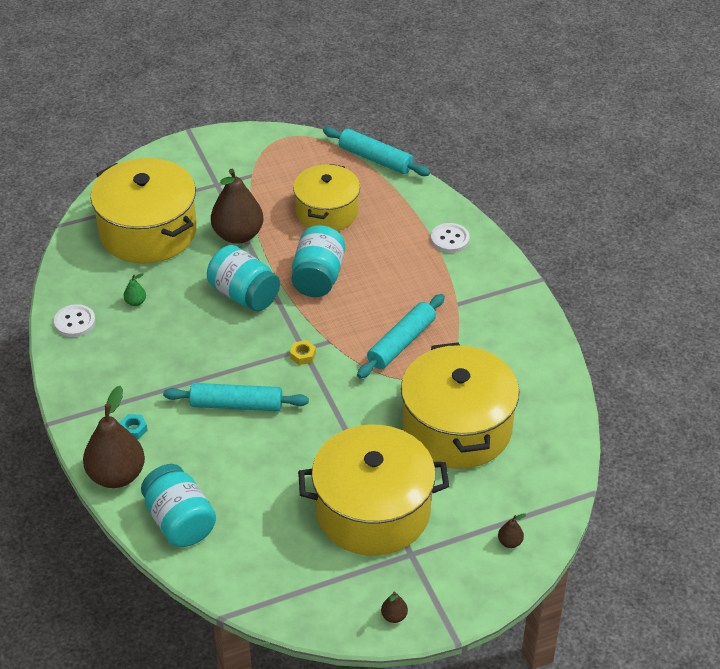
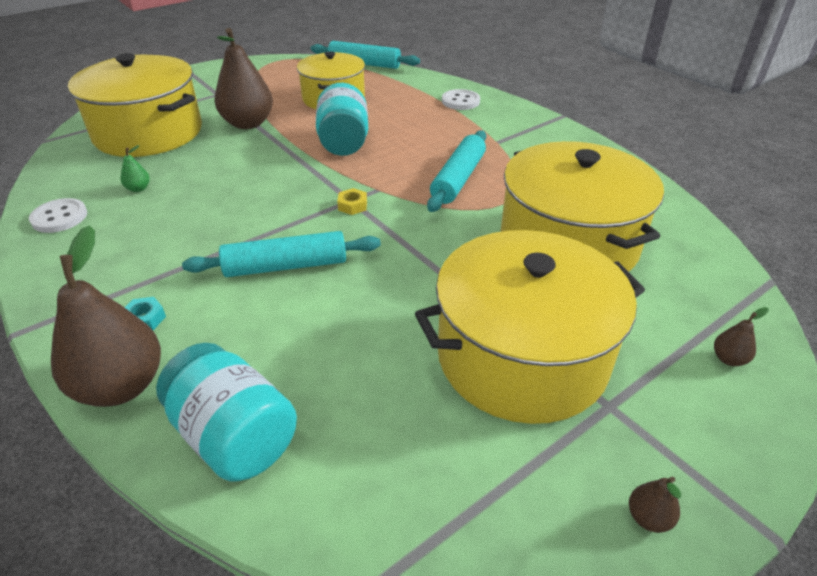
camera: 15 degrees left, 5 degrees down
(244, 295) = (267, 166): turquoise jar -> none

